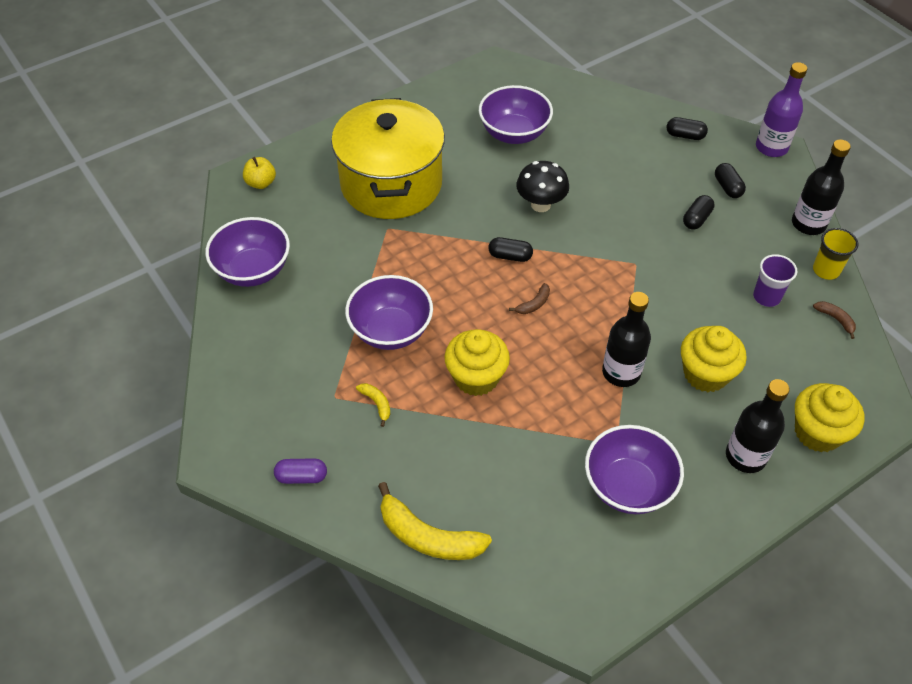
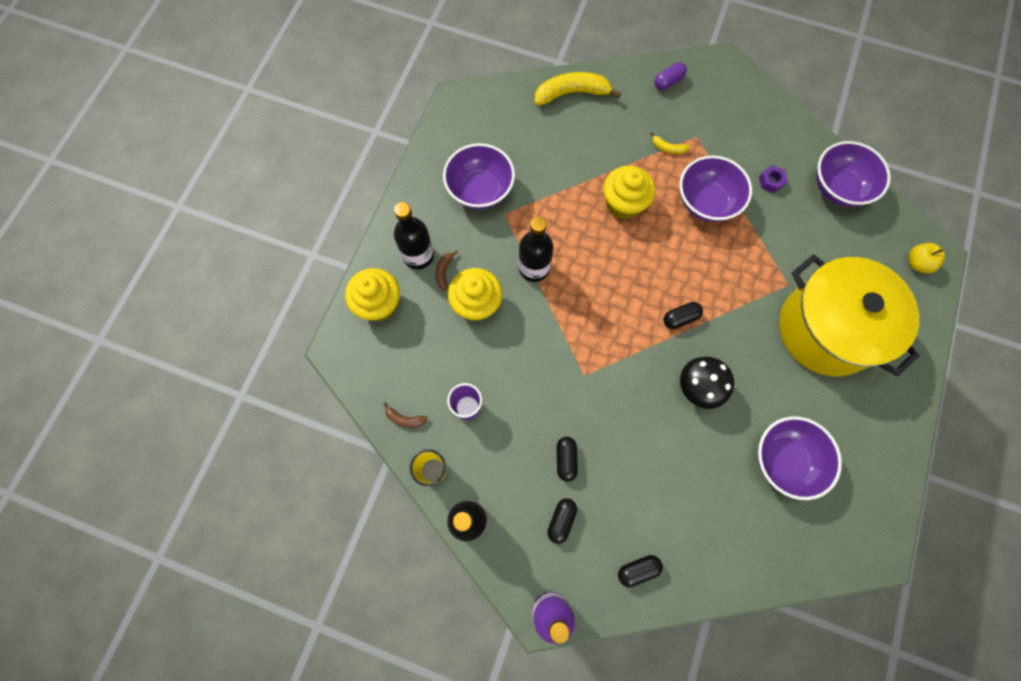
camera: 145 degrees right, 20 degrees up
(308, 311) = (771, 181): none -> purple nut
(534, 304) = (631, 286): brown banana -> brown banana (444, 272)
(727, 187) = (561, 520): black capsule -> black capsule turned 75 degrees clockwise

